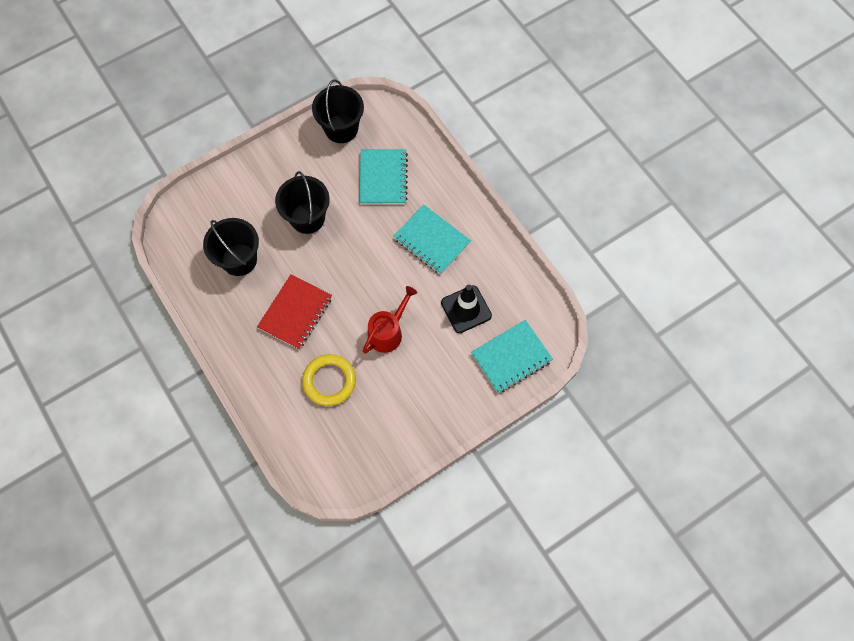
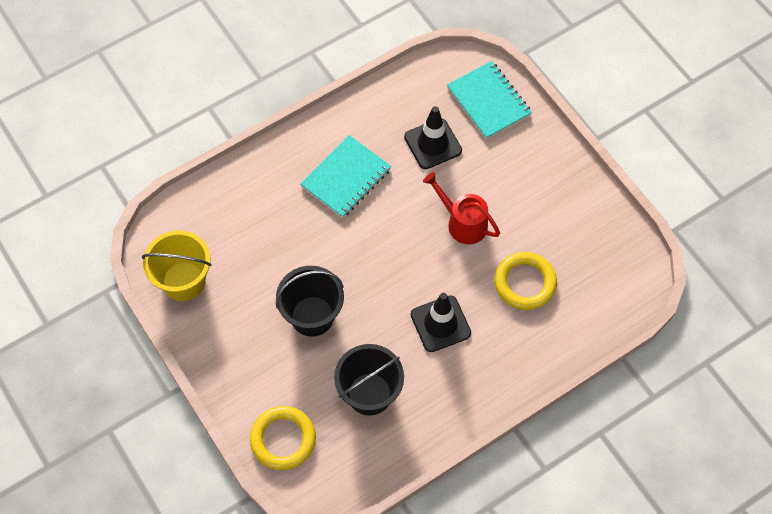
camera: 90 degrees left, 5 degrees down
(208, 200) = (283, 439): none -> yellow ring
(295, 312) = (440, 324): red notebook -> black traffic cone
(341, 129) = (183, 281): black bucket -> yellow bucket
(383, 178) = (259, 231): turquoise notebook -> none

